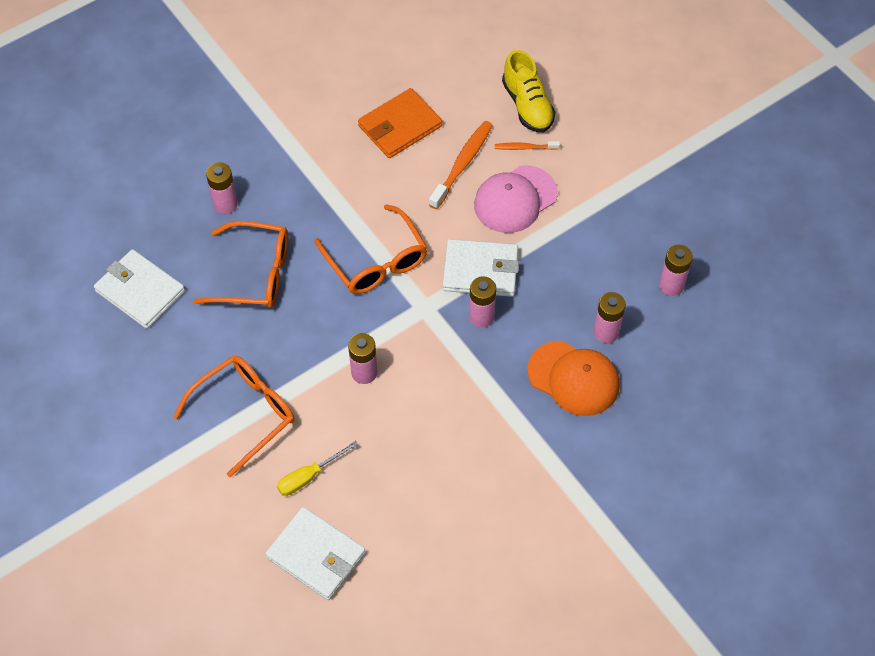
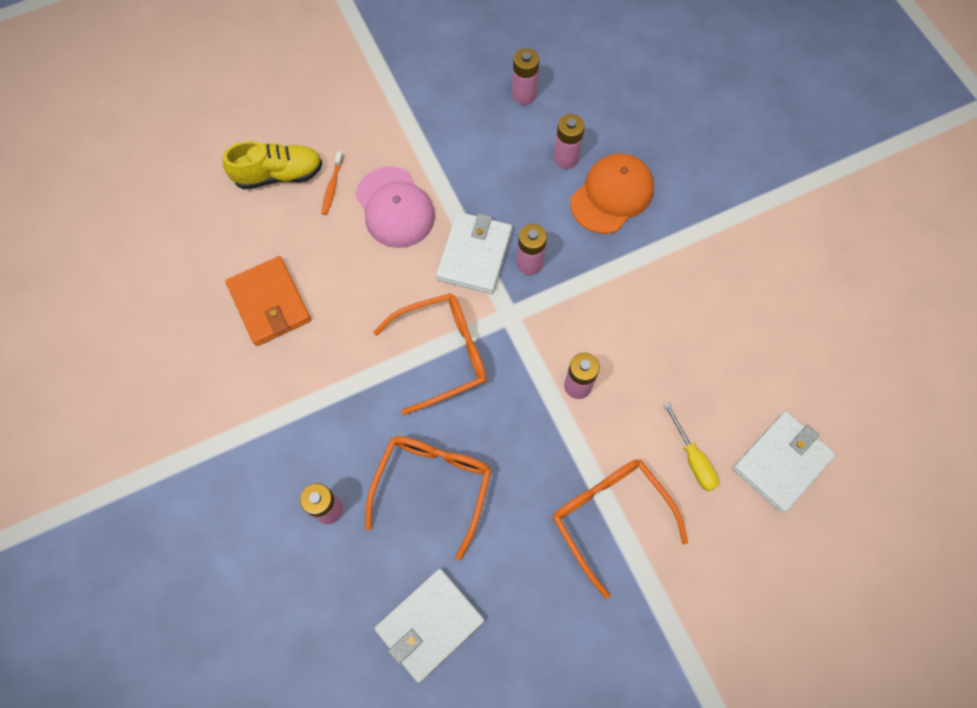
camera: 80 degrees left, 10 degrees up
(462, 164) = (337, 249): orange toothbrush -> none

